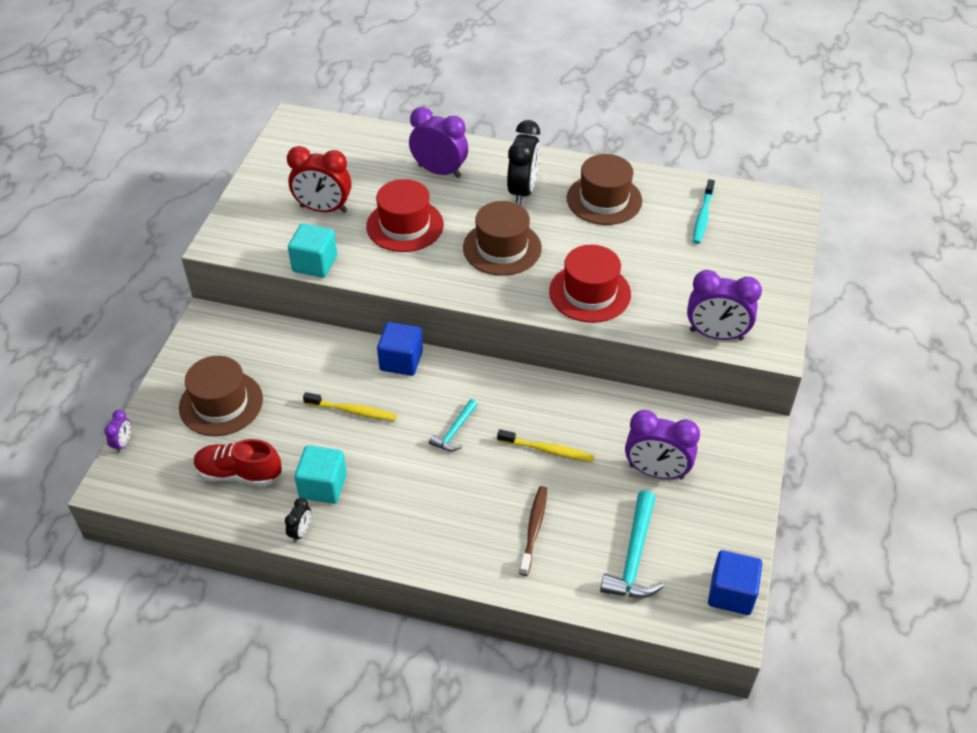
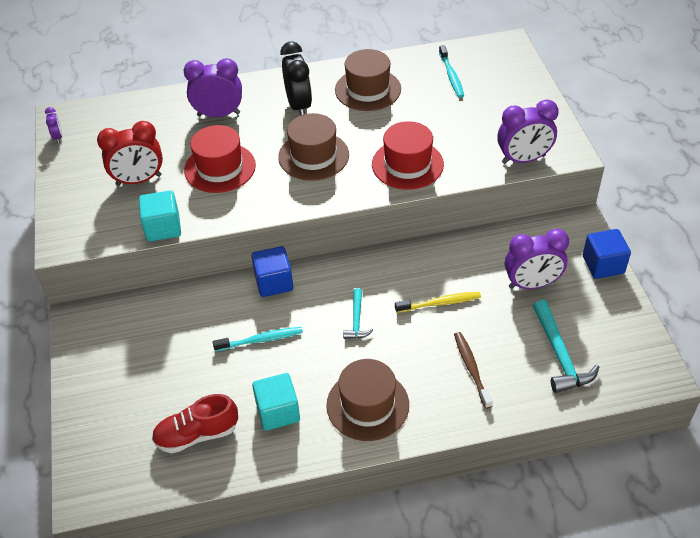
camera: 25 degrees left, 0 degrees up
(123, 443) = (70, 456): purple clock -> purple clock (58, 137)
(221, 403) = (139, 383): brown hat -> brown hat (367, 405)
(300, 532) = (284, 458): black clock -> none
(352, 411) = (261, 340): yellow toothbrush -> turquoise toothbrush
(731, 593) = (646, 350): blue cube -> blue cube (603, 265)

